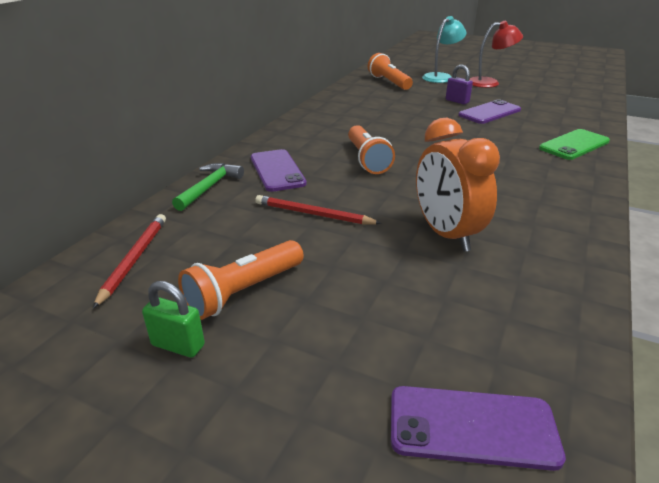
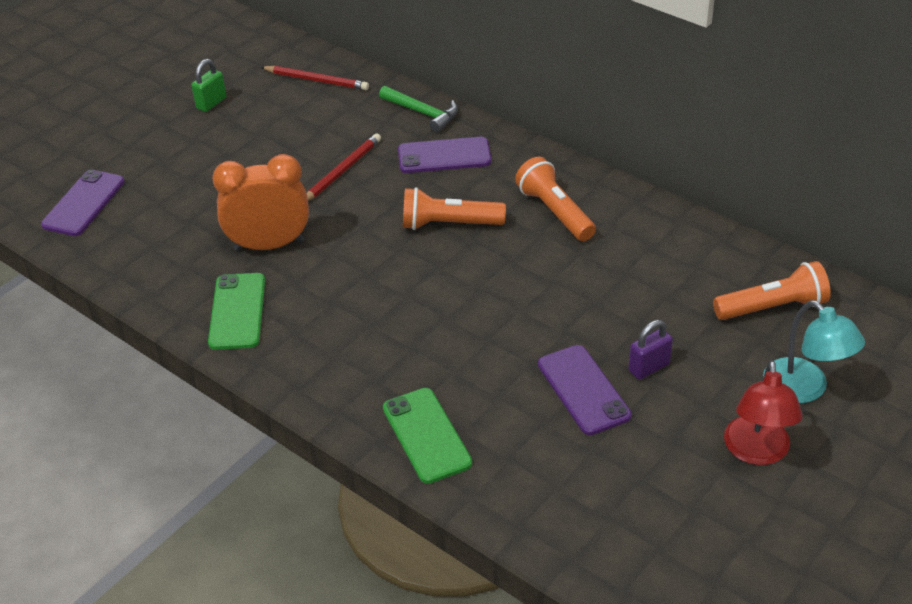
camera: 105 degrees right, 10 degrees up
(244, 291) = (249, 129): orange flashlight -> orange flashlight (555, 212)
(546, 233) = (237, 311): none -> green phone

